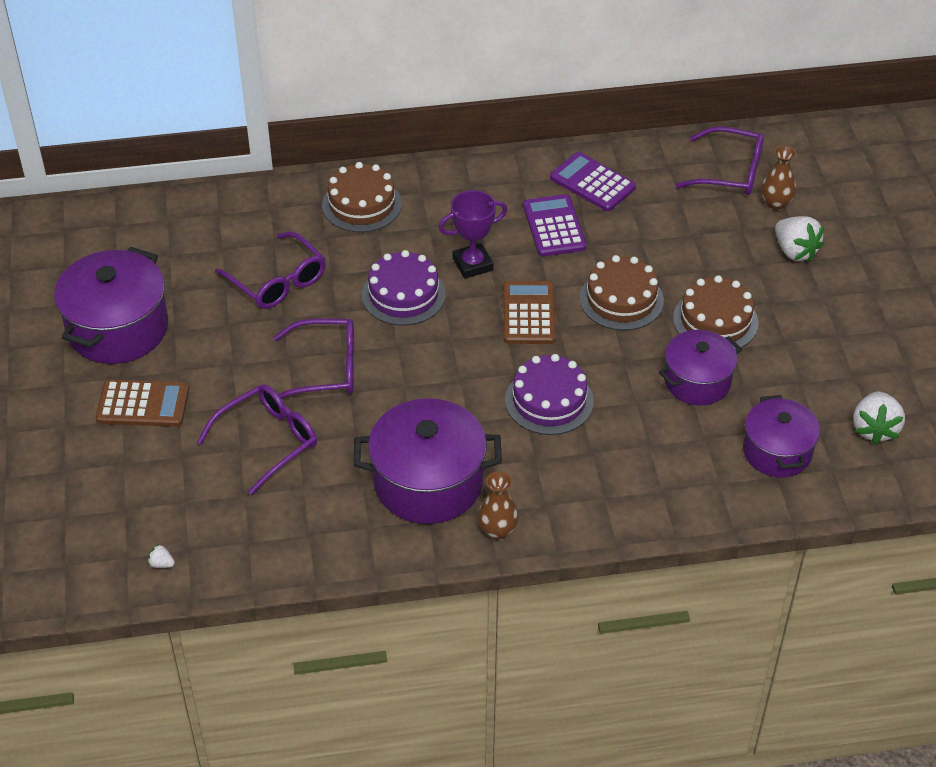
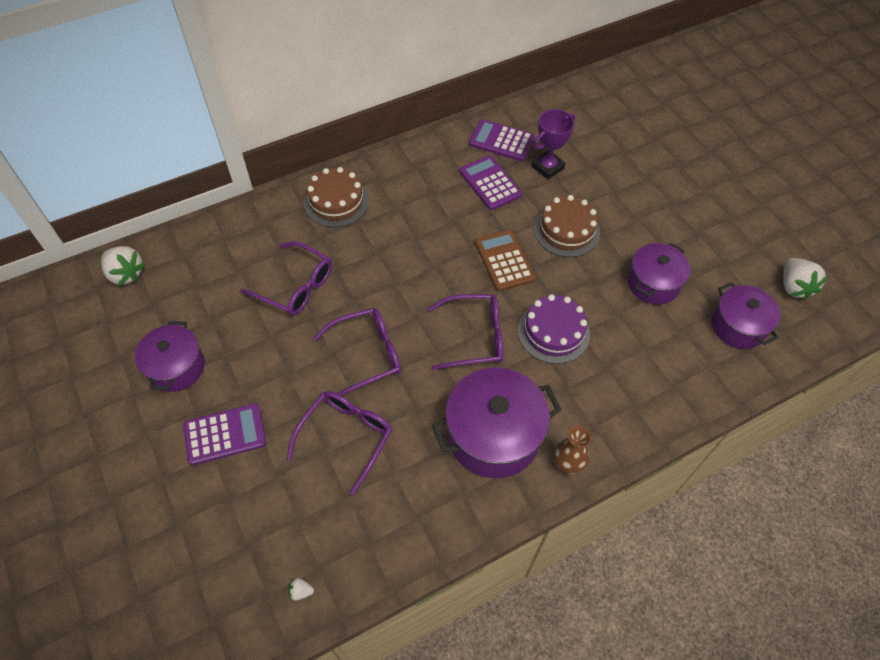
camera: 20 degrees left, 10 degrees up
(118, 328) = (176, 367): purple pot -> purple pot, size x0.64
(143, 404) = (225, 434): brown calculator -> purple calculator
(403, 295) = (401, 271): purple cake -> none
(472, 264) = (443, 230): purple trophy -> purple trophy (547, 167)
(715, 320) = (641, 229): brown cake -> none
(730, 172) = (594, 109): purple glasses -> purple glasses (474, 337)
(775, 204) = (636, 126): brown vase -> none
(795, 251) = (668, 159): white strawberry -> white strawberry (126, 274)

